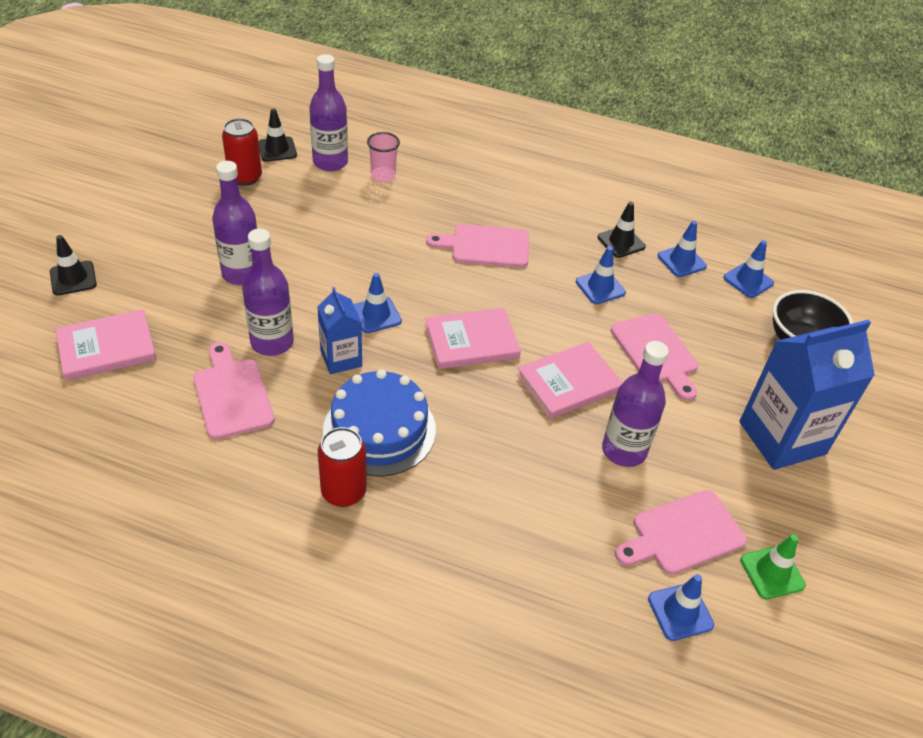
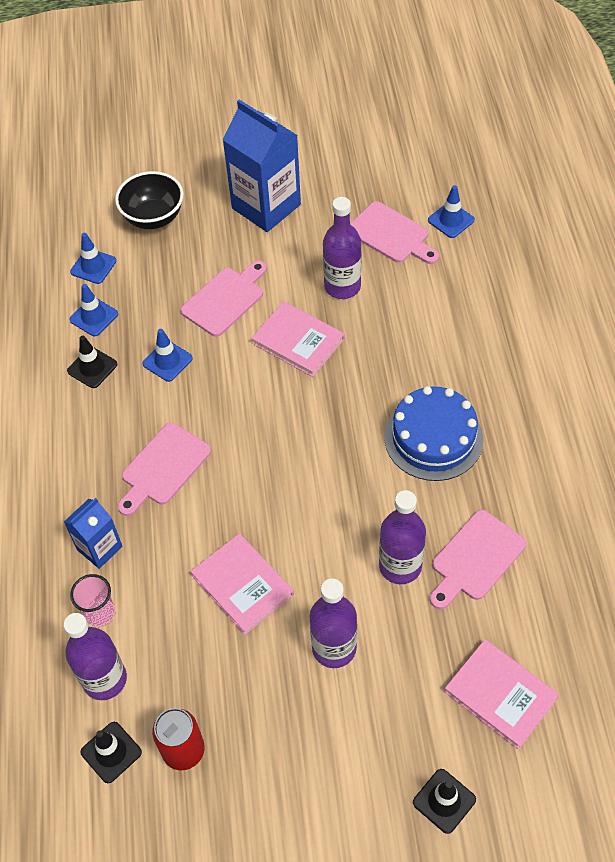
camera: 110 degrees left, 10 degrees up
(341, 359) = (381, 503): blue carton -> blue carton (99, 548)
(343, 492) = (503, 430): red can -> none
(376, 315) = (313, 506): blue traffic cone -> none
(471, 341) = (296, 422): pink book -> pink book (242, 585)
(485, 246) = (163, 467): pink cutting board -> pink cutting board turned 60 degrees clockwise
(772, 572) = (387, 186): green traffic cone -> none

